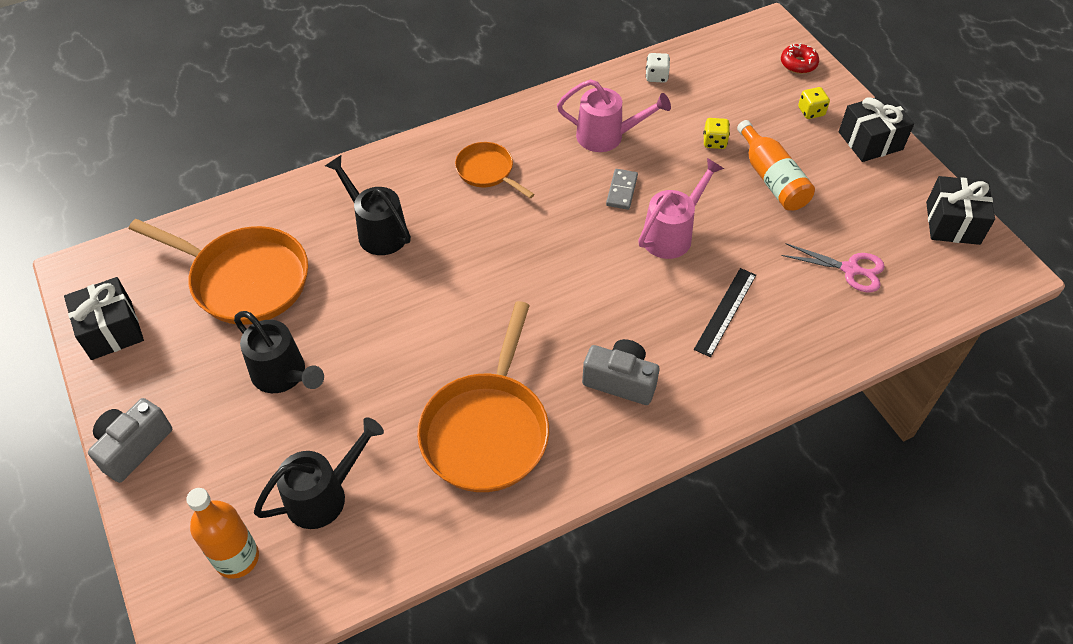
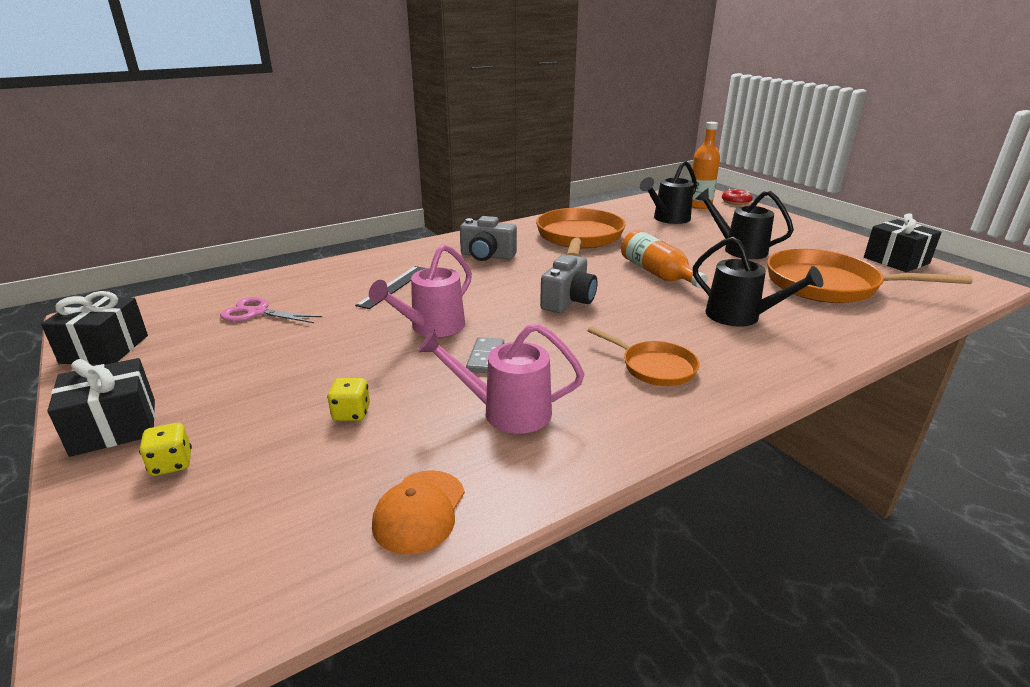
camera: 175 degrees right, 25 degrees down
(134, 447) = (803, 226): grey camera -> grey camera (568, 301)
(656, 76) = (419, 511): white dice -> orange cap
(772, 178) = (292, 377): orange bottle -> orange bottle (657, 273)
(798, 64) = (119, 558): red donut -> red donut (736, 202)

